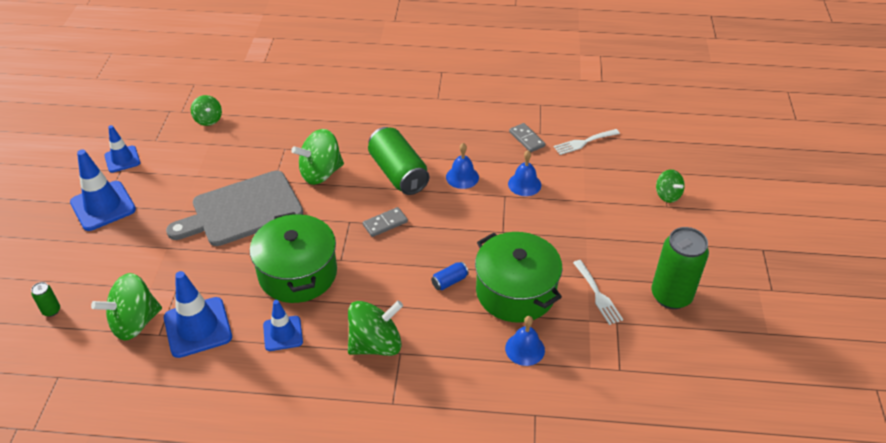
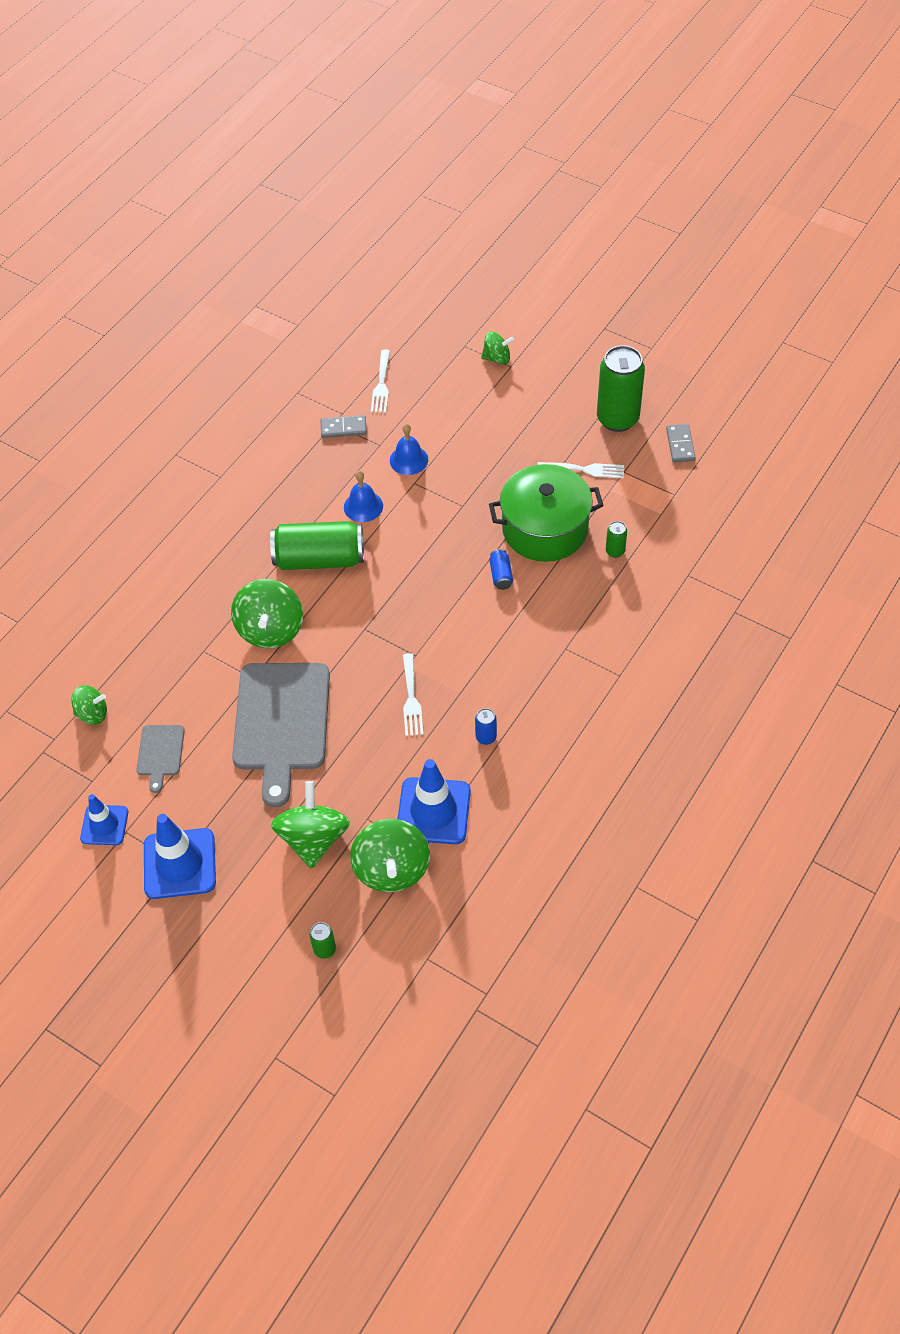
camera: 60 degrees left, 10 degrees up
(190, 162) = (160, 753): none -> grey cutting board
(283, 333) = (486, 737): blue traffic cone -> blue can
(298, 273) = (411, 699): green pot -> white fork
(376, 344) = (544, 664): green spinning top -> green spinning top (313, 838)
(385, 223) = (388, 598): grey domino -> grey domino (680, 445)
(525, 349) = (615, 551): blue bell -> green can

